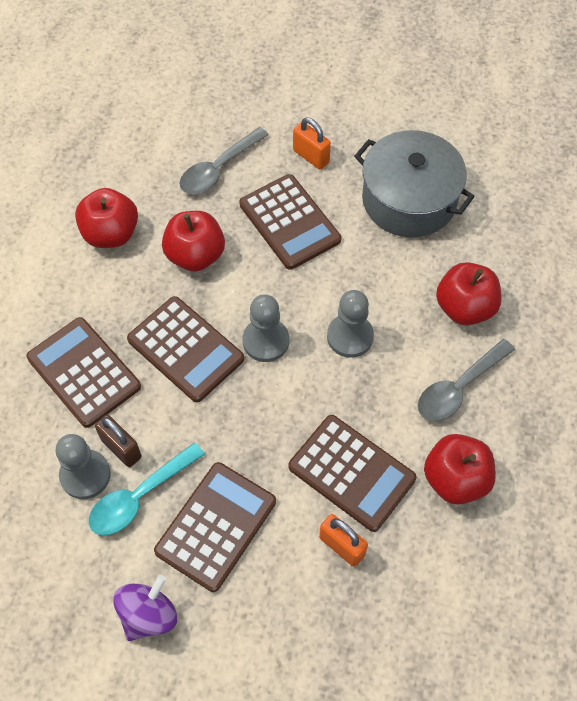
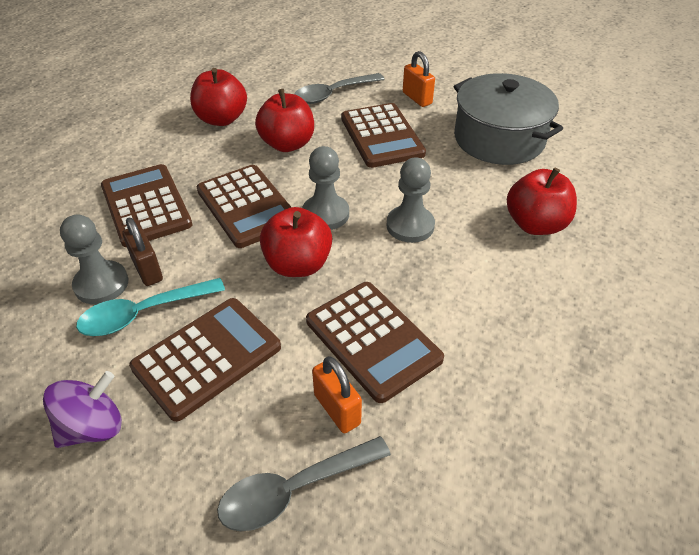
camera: 15 degrees right, 15 degrees down
(455, 479) = (489, 372): red apple -> red apple (298, 264)
(458, 388) = (513, 288): grey spoon -> grey spoon (294, 490)

